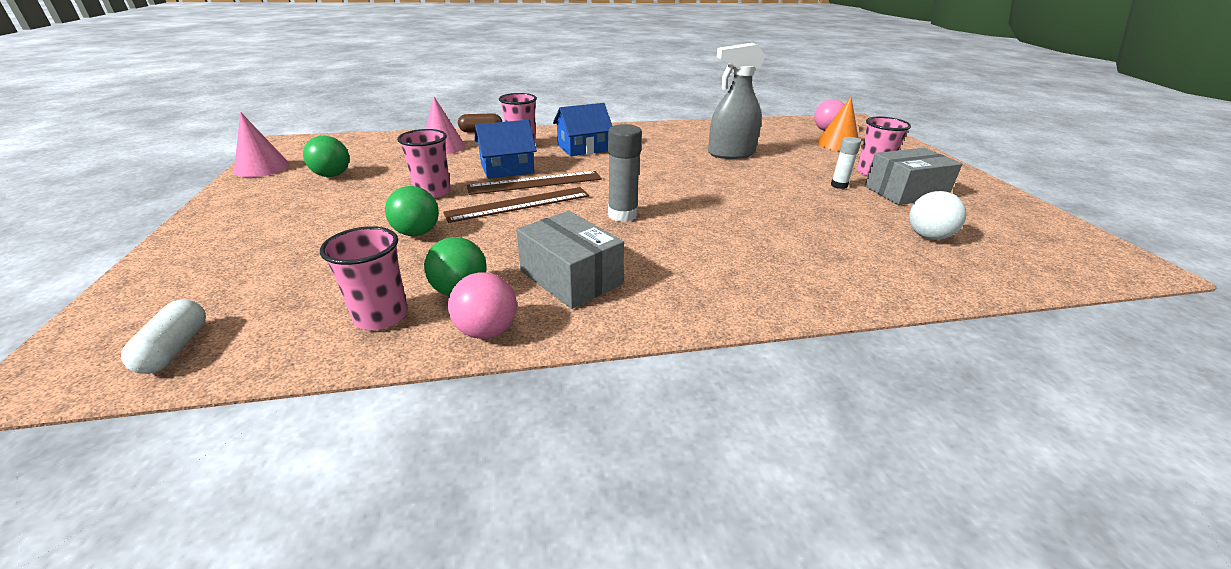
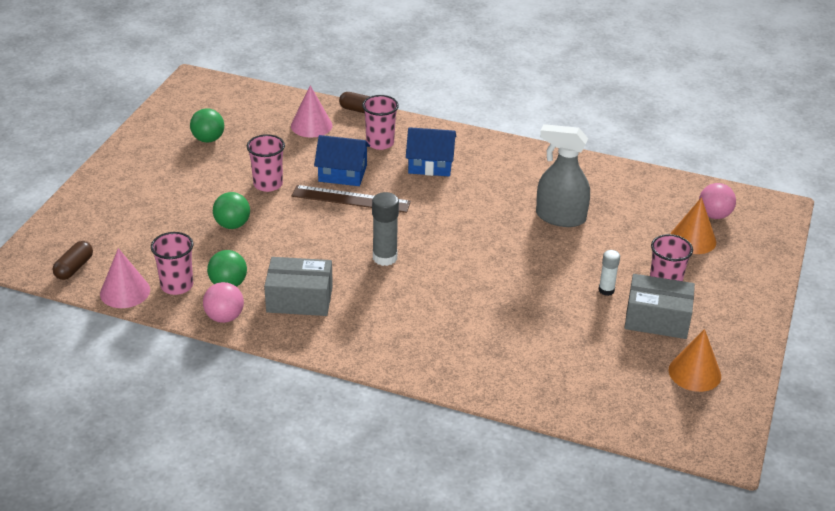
camera: 30 degrees right, 5 degrees up
(175, 349) = (74, 268): white capsule -> brown capsule
(262, 167) = (164, 113): pink cone -> pink cone (125, 291)
(518, 204) = (319, 219): brown ruler -> none
(570, 277) = (299, 299): grey box -> grey box turned 75 degrees counterclockwise
(928, 237) = (596, 365): white ball -> none
(998, 217) = (694, 373): none -> orange cone

